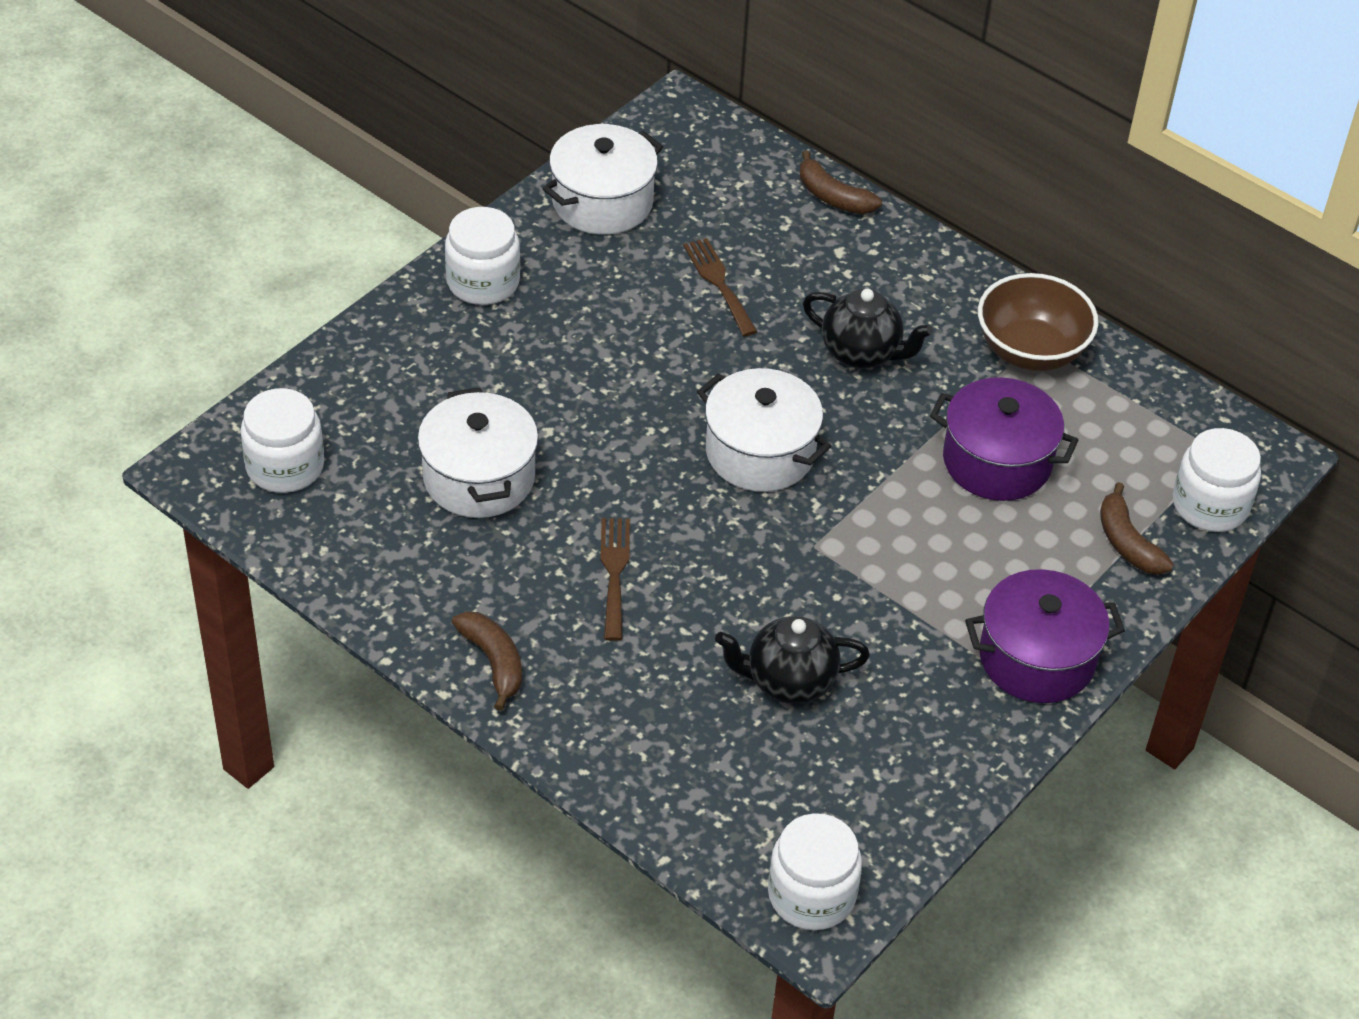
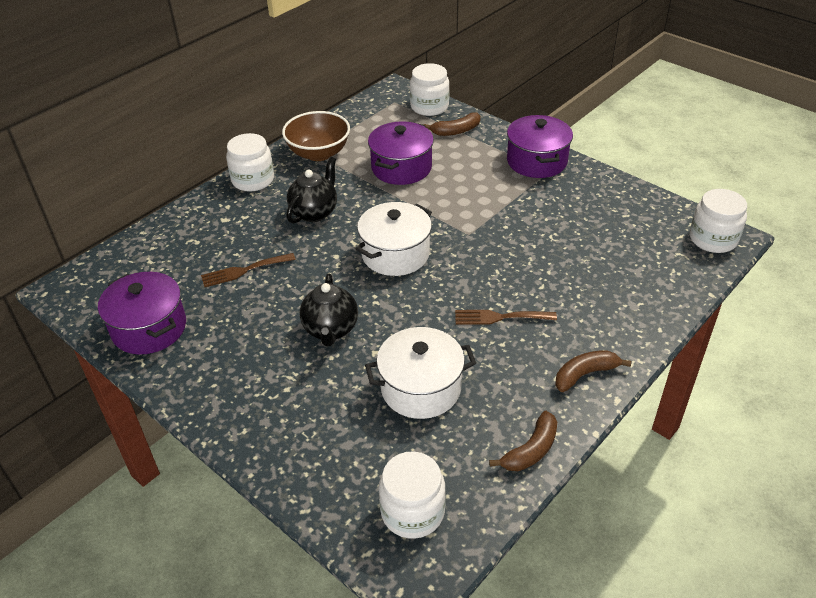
camera: 85 degrees left, 5 degrees down
(483, 282) = (220, 393): white jar -> white jar (253, 180)
(602, 202) = (149, 328): white pot -> purple pot
(789, 682) = (571, 245): black teapot -> black teapot (330, 330)
(833, 196) = (174, 221): brown banana -> brown banana (531, 450)

